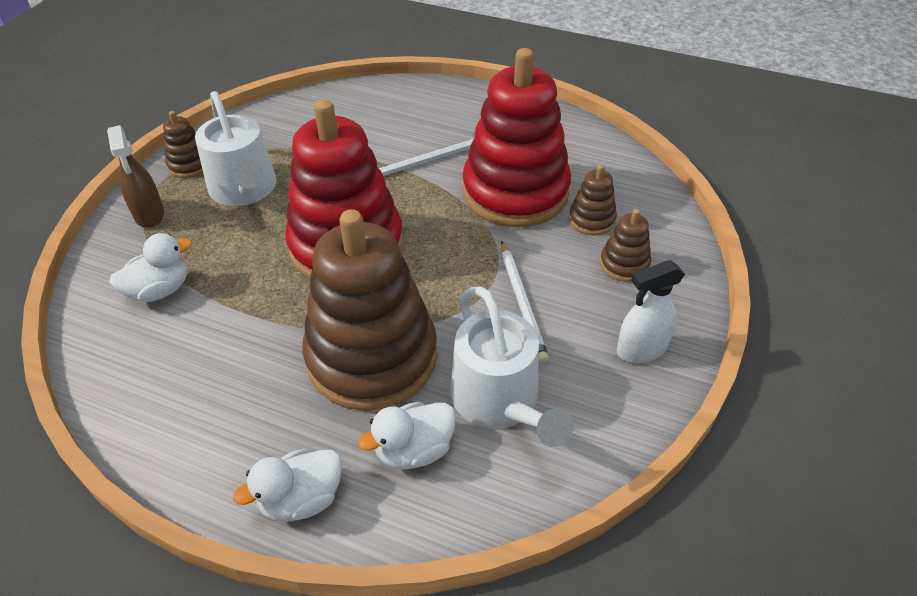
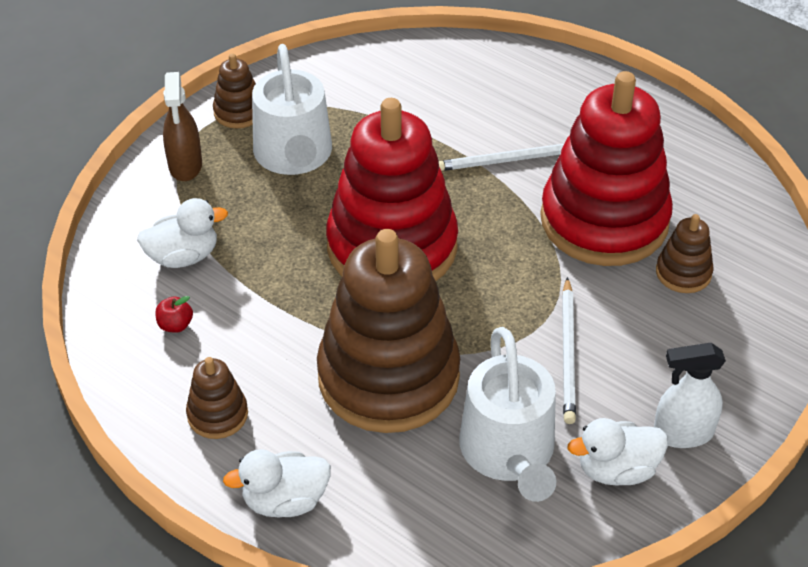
camera: 15 degrees right, 0 degrees up
(162, 353) = (175, 325): none -> red apple
(414, 450) = (406, 481): white duck -> white duck (616, 470)
(624, 264) = (701, 334): brown stacking toy -> brown stacking toy (217, 415)

